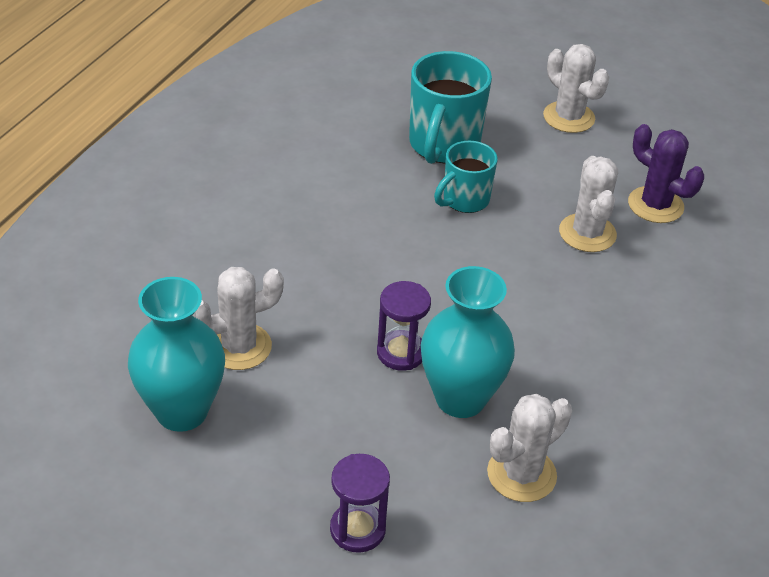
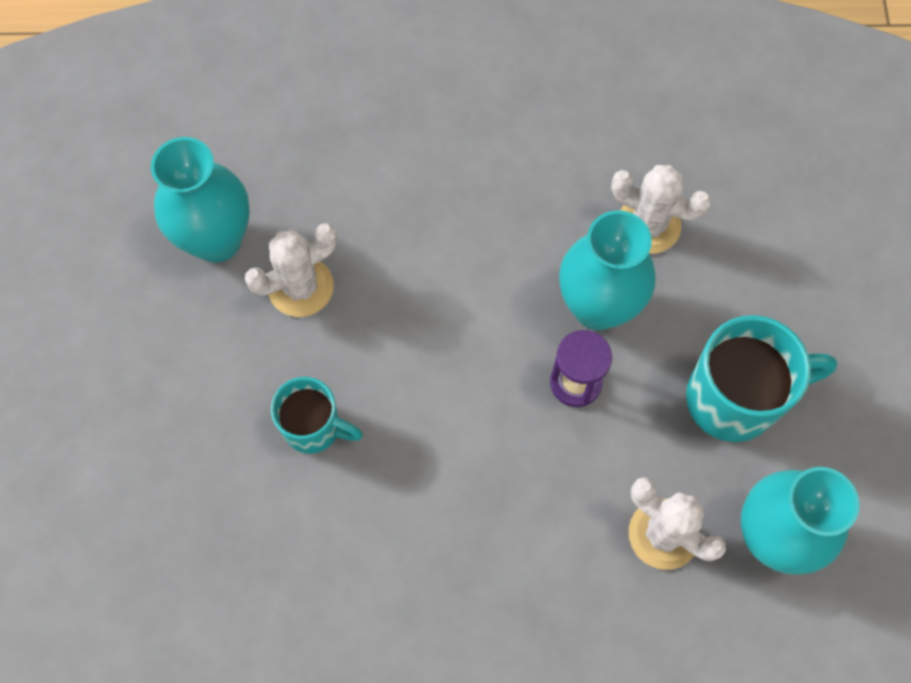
camera: 115 degrees left, 25 degrees up
(357, 529) = (786, 321): purple hourglass -> none
(443, 146) = (226, 495): turquoise mug -> turquoise mug (735, 398)
(568, 117) = (95, 382): white cactus -> none
(655, 205) = (217, 240): purple cactus -> turquoise vase

